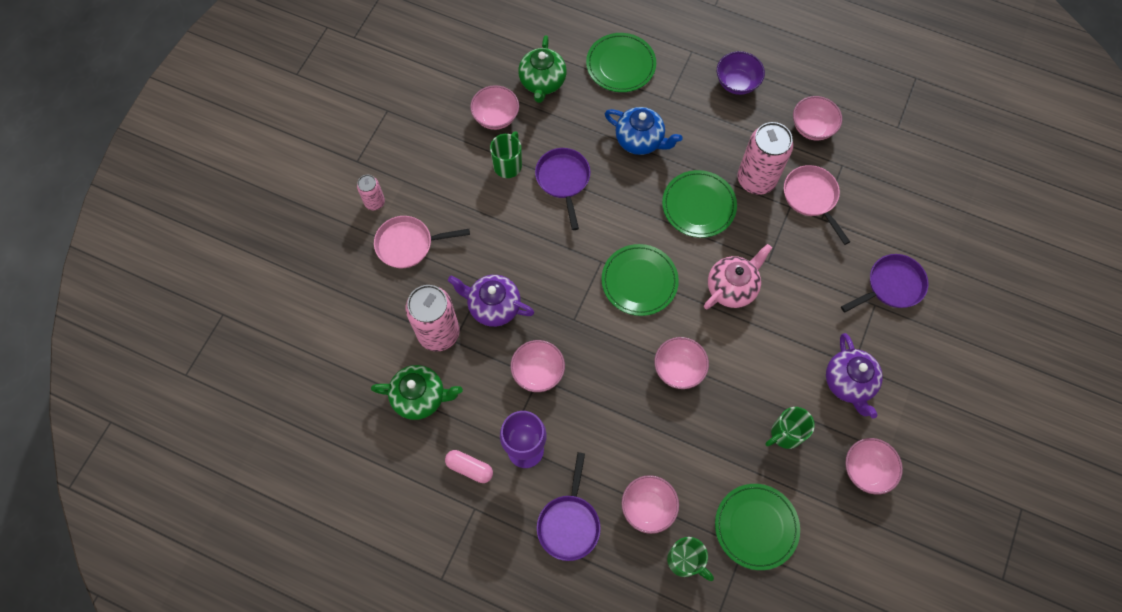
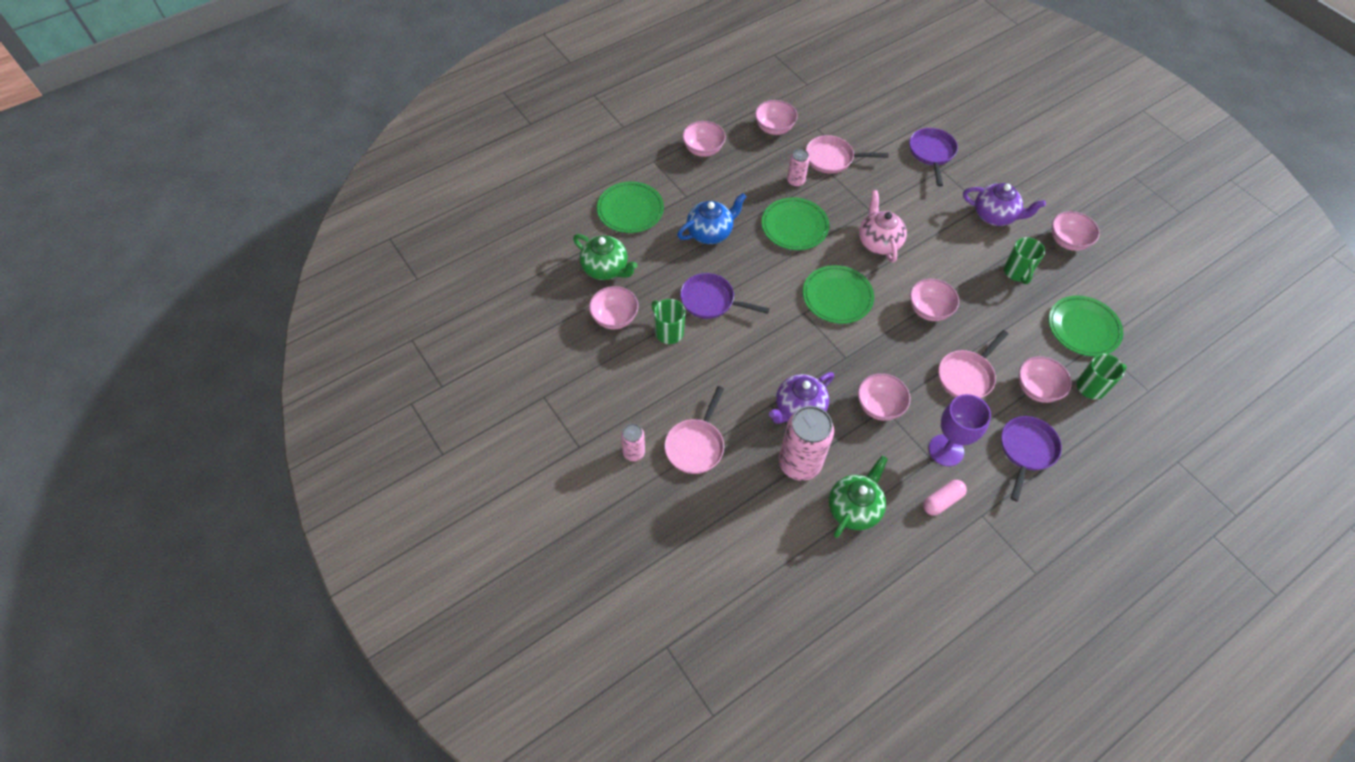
camera: 60 degrees left, 10 degrees down
(569, 523) = (1026, 450): purple pan -> purple pan turned 105 degrees counterclockwise
(622, 435) = (967, 375): none -> pink pan
(737, 83) = (703, 149): purple bowl -> pink bowl
(756, 179) = (795, 181): pink can -> pink can, size x0.52

